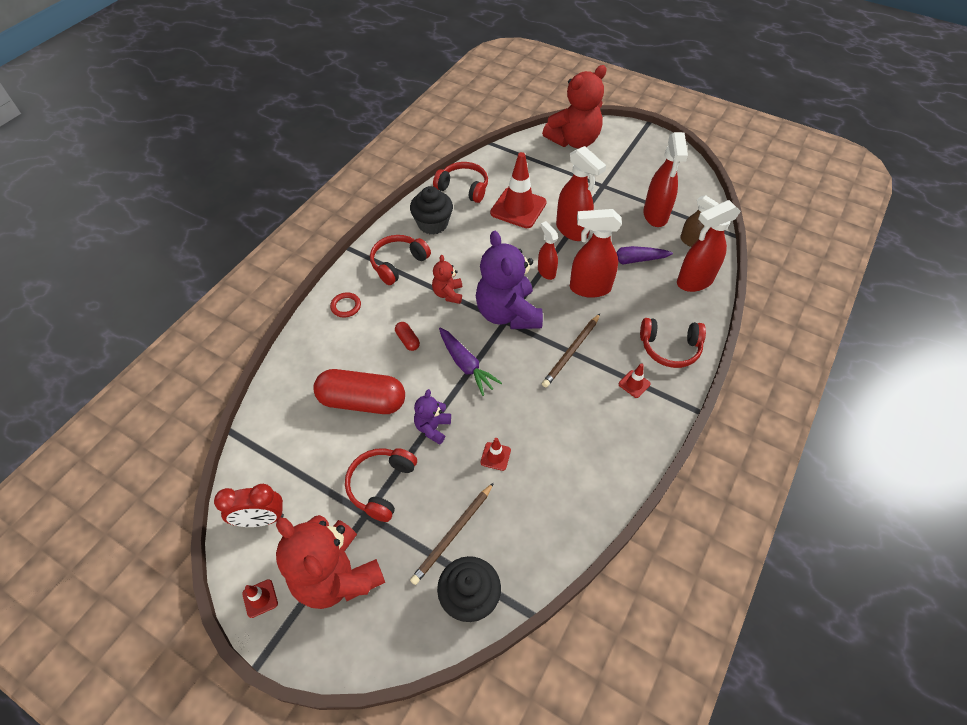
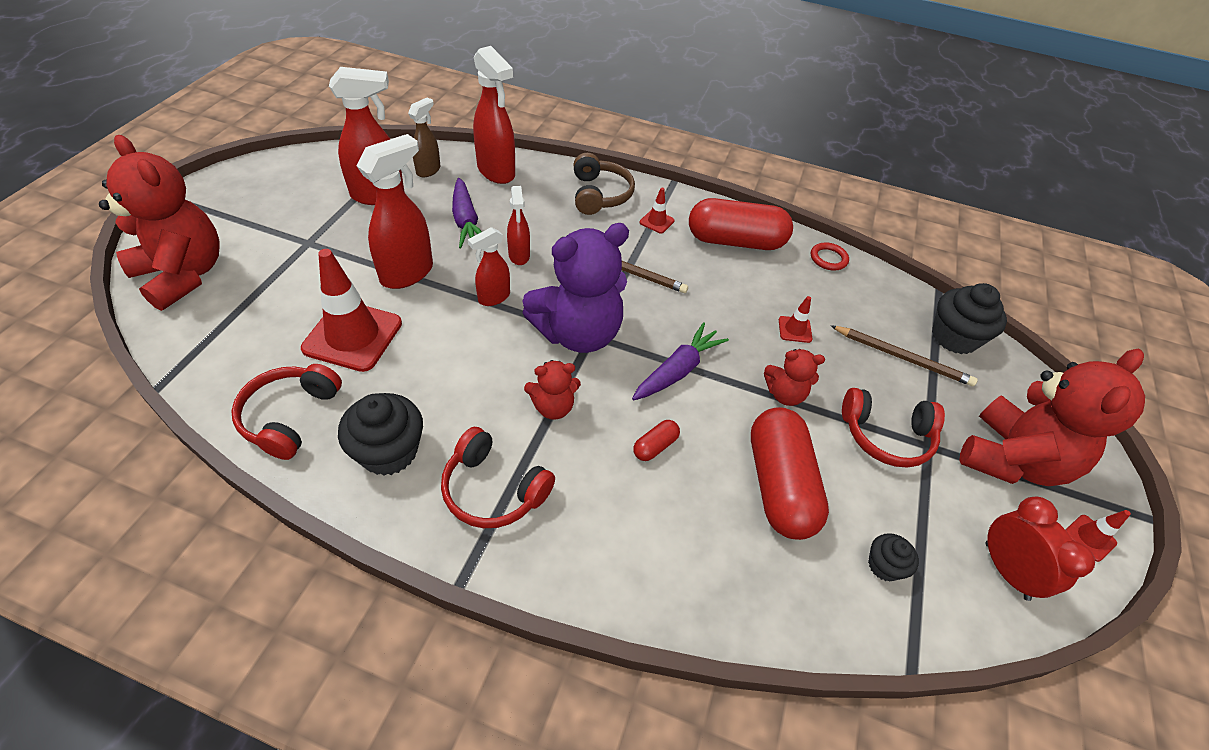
camera: 105 degrees left, 5 degrees down
(292, 443) = (884, 566): none -> black cupcake
(346, 306) = (606, 555): red ring -> red ring (828, 259)
(432, 427) = (784, 394): purple teddy bear -> red teddy bear
(589, 288) = (519, 256): red spray bottle -> red spray bottle, size x0.58
(608, 441) = (735, 241): none -> red capsule
(670, 348) = (600, 194): red headphones -> brown headphones

